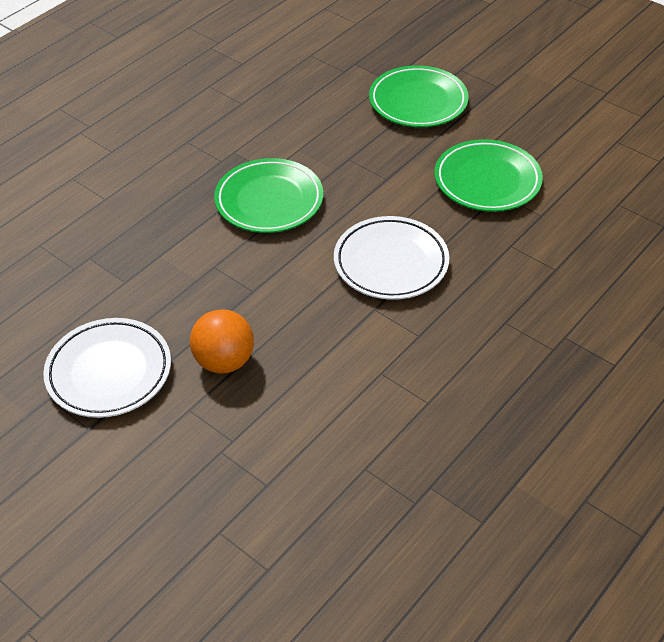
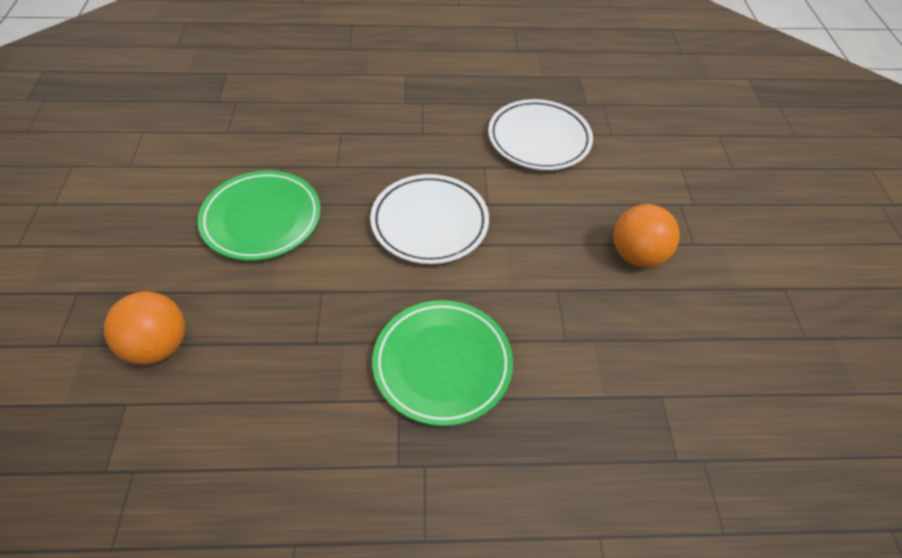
camera: 135 degrees left, 5 degrees up
(109, 372) = (738, 319): white plate -> white plate (539, 139)
(418, 102) = (158, 346): green plate -> orange ball

